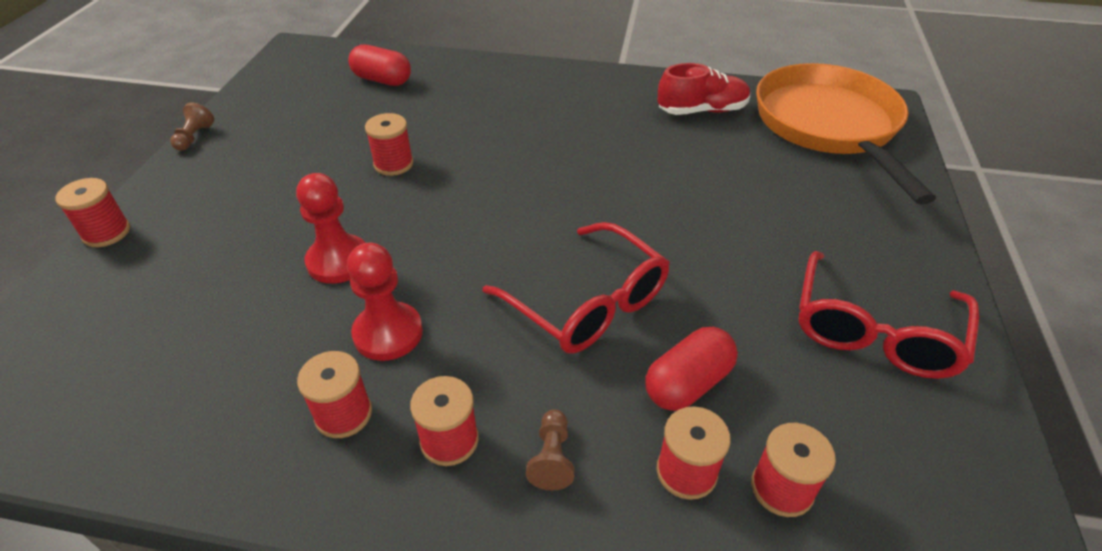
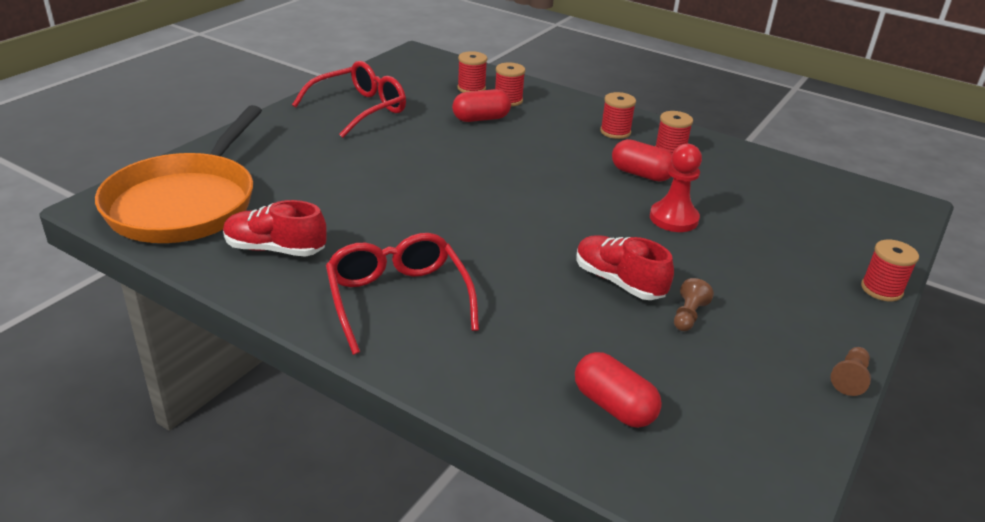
camera: 160 degrees left, 10 degrees down
(388, 333) = (641, 174): red pawn -> red capsule
(393, 164) = (619, 282): red spool -> red shoe
(552, 458) = (567, 117): brown pawn -> brown pawn (688, 315)
(588, 303) = (509, 156): red glasses -> red glasses (398, 299)

